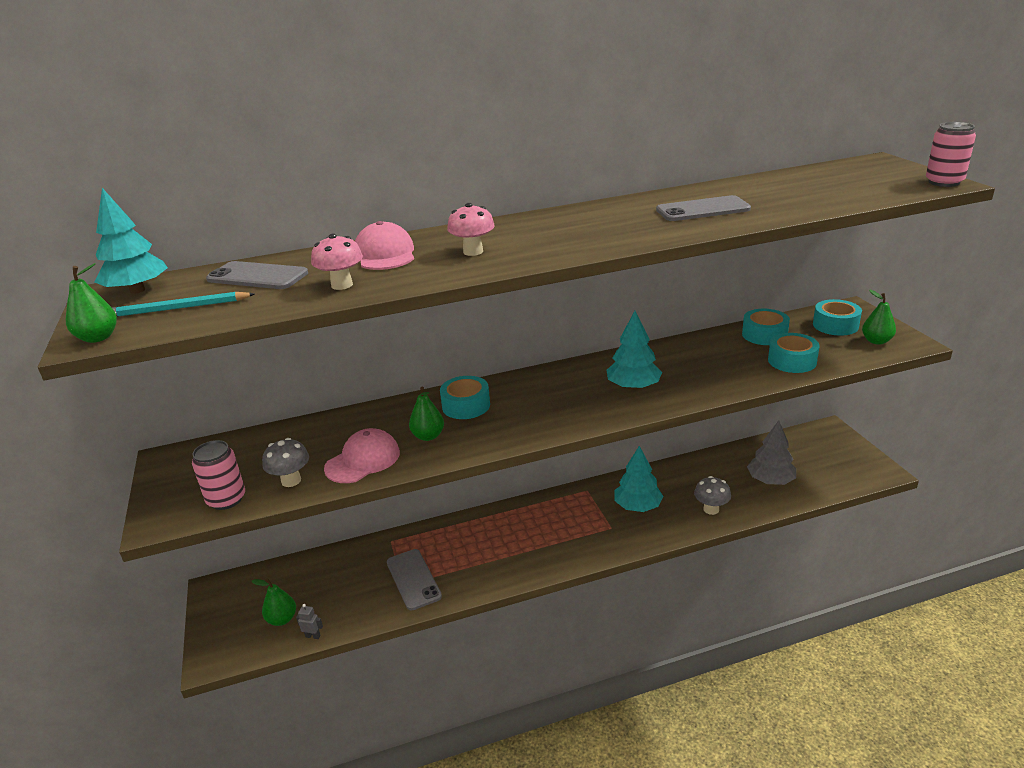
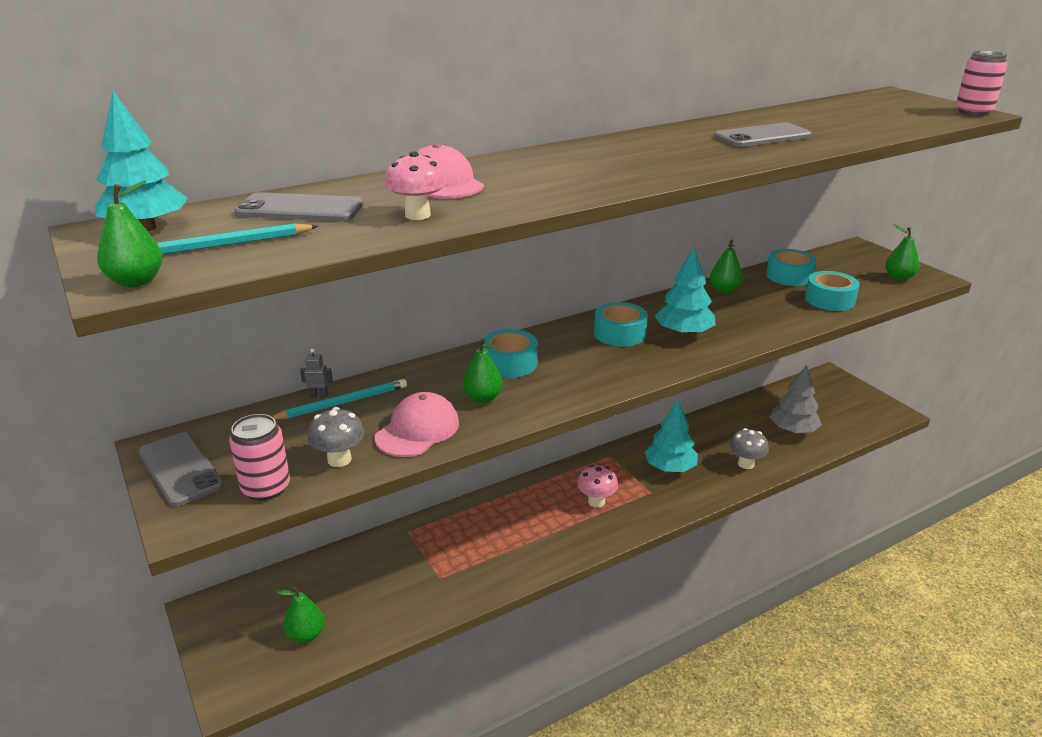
camera: 15 degrees left, 0 degrees up
(313, 636) = (352, 649): grey robot -> grey robot (319, 395)
(315, 432) = (342, 403): none -> turquoise pencil
(413, 579) = (451, 570): grey phone -> grey phone (180, 469)
(473, 252) = (546, 178): pink mushroom -> pink mushroom (596, 501)
(693, 346) = (724, 290): none -> green pear
(835, 325) = (852, 264): turquoise tape -> turquoise tape (619, 333)

